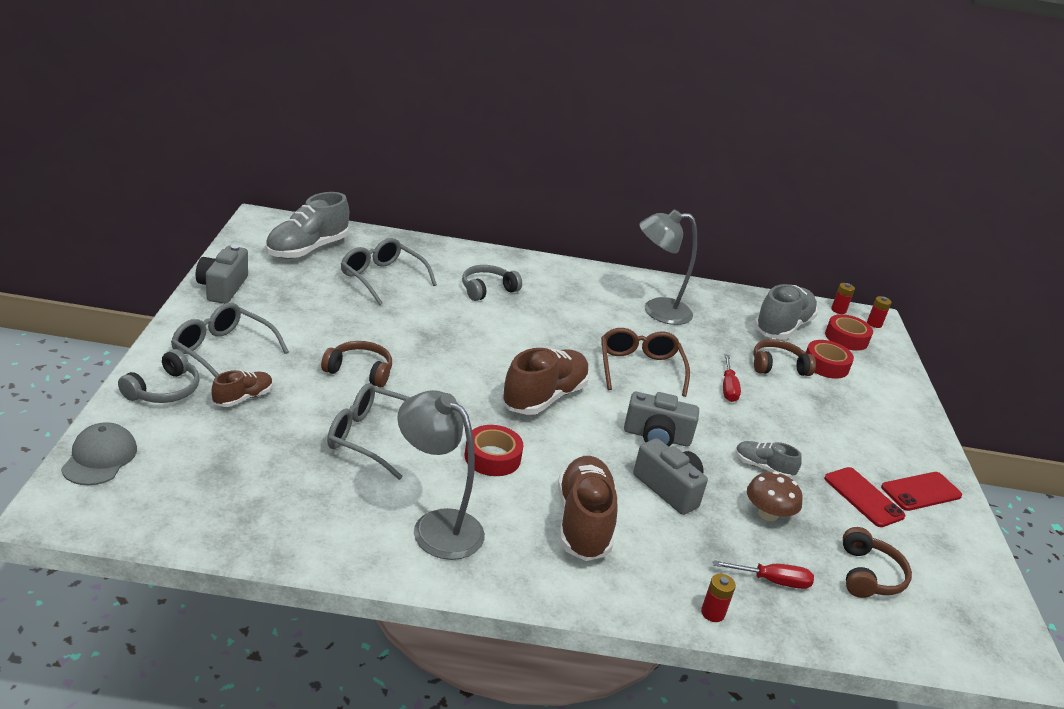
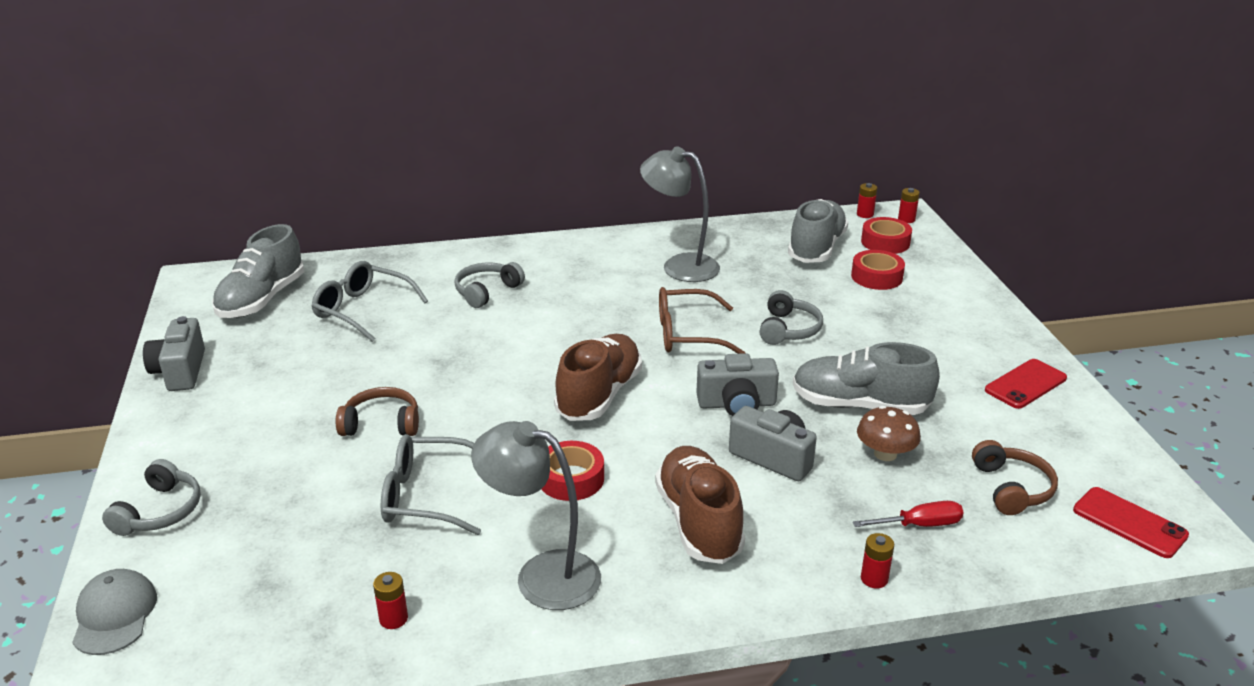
camera: 10 degrees left, 0 degrees up
(223, 351) = (212, 446): grey glasses -> none
(243, 398) = (258, 493): brown shoe -> none
(306, 524) = (393, 619): none -> red battery
(640, 369) = (688, 334): brown glasses -> brown glasses turned 75 degrees counterclockwise
(657, 311) = (679, 266): grey lamp -> grey lamp turned 45 degrees clockwise
(728, 388) = (788, 329): red screwdriver -> grey headphones
(763, 467) = (859, 405): grey shoe -> grey shoe, size x1.92
(778, 366) = (829, 291): brown headphones -> none
(863, 497) = (972, 407): red phone -> red phone (1129, 523)

